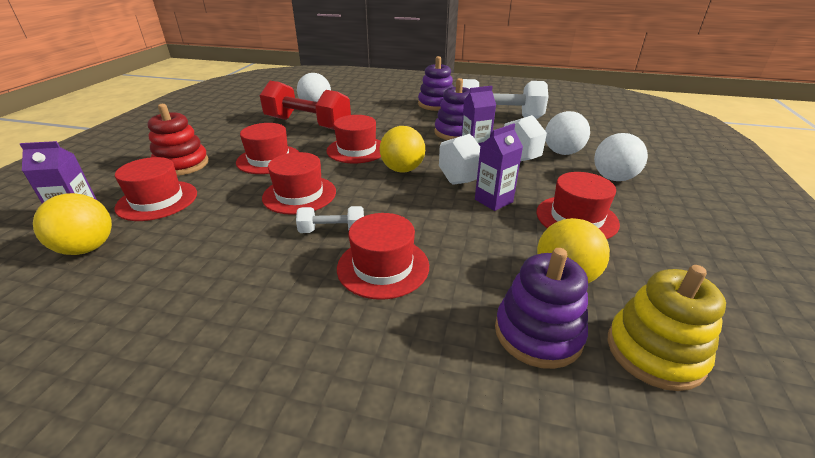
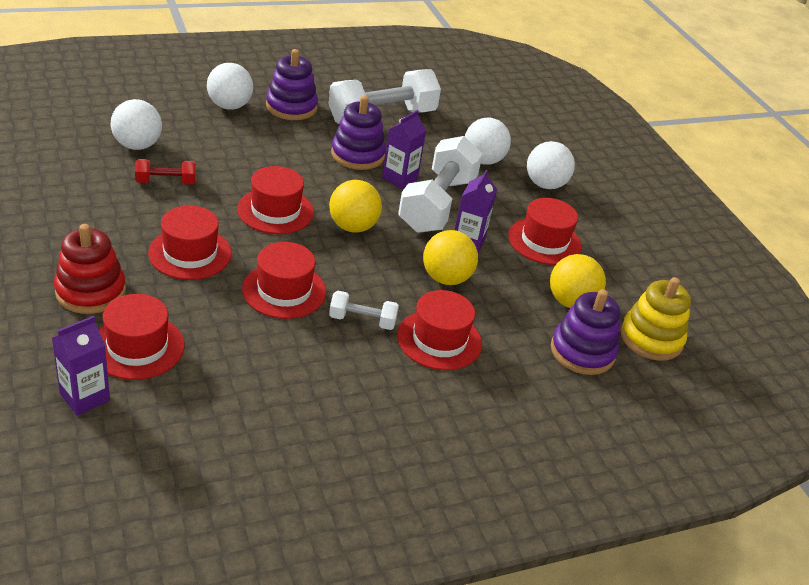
camera: 40 degrees left, 5 degrees up
(87, 248) = (149, 421): yellow ball -> yellow ball (446, 278)
(307, 124) = (166, 182): red dumbbell -> red dumbbell, size x0.47
(332, 231) = (362, 320): white dumbbell -> white dumbbell turned 45 degrees clockwise
(396, 99) = (229, 106): none -> white ball

